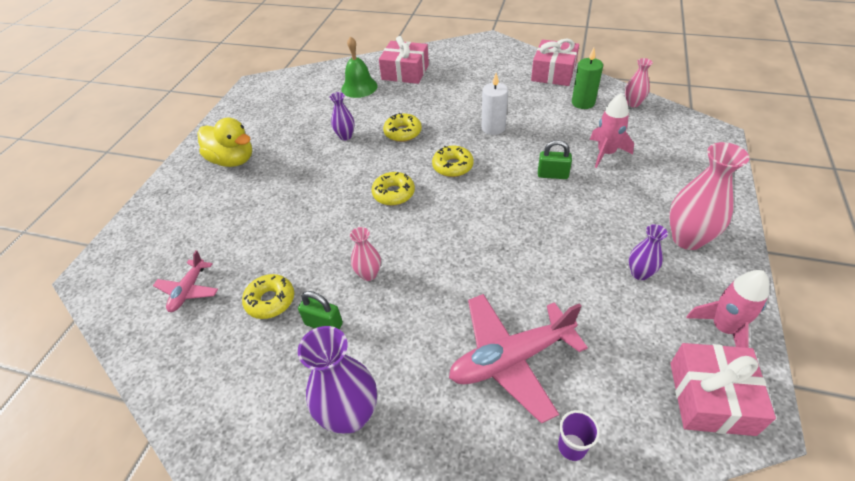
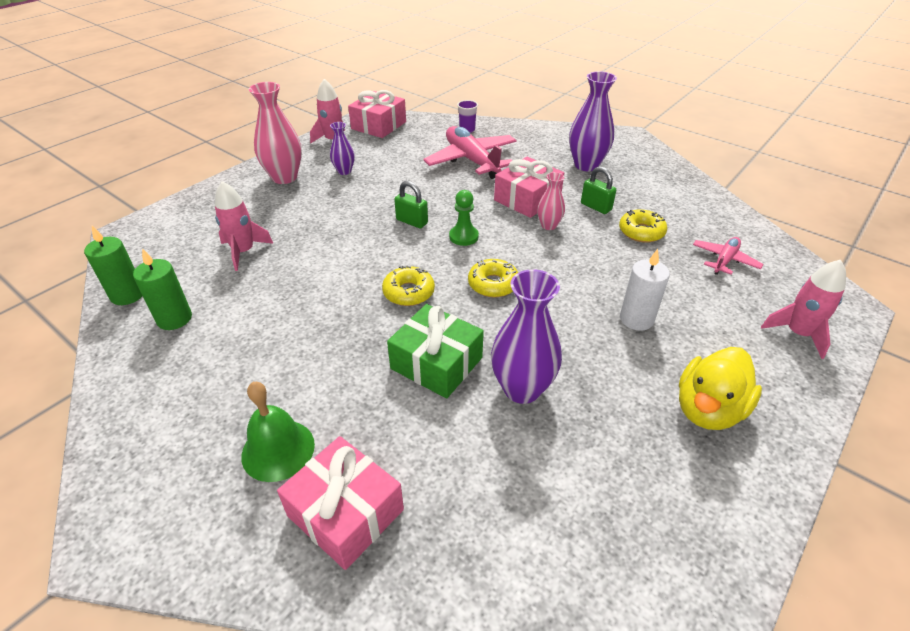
camera: 160 degrees left, 5 degrees down
(151, 232) = (798, 333): none -> pink rocket
(233, 160) = (708, 409): yellow duck -> yellow duck turned 105 degrees counterclockwise
(345, 136) = (522, 389): purple vase -> purple vase, size x1.83
(359, 87) = (456, 505): green bell -> green bell (278, 450)
(403, 132) = (436, 363): yellow donut -> green gift
(444, 230) = (463, 236): none -> green pawn
(493, 128) = (318, 324): white candle -> white candle (636, 319)
(511, 359) = (471, 160): pink plane -> pink plane turned 120 degrees counterclockwise
(552, 175) = (319, 249): green padlock -> green padlock (412, 221)
(553, 73) = (131, 388): pink gift -> pink gift (527, 199)
(633, 103) = (127, 295): pink vase -> green candle

